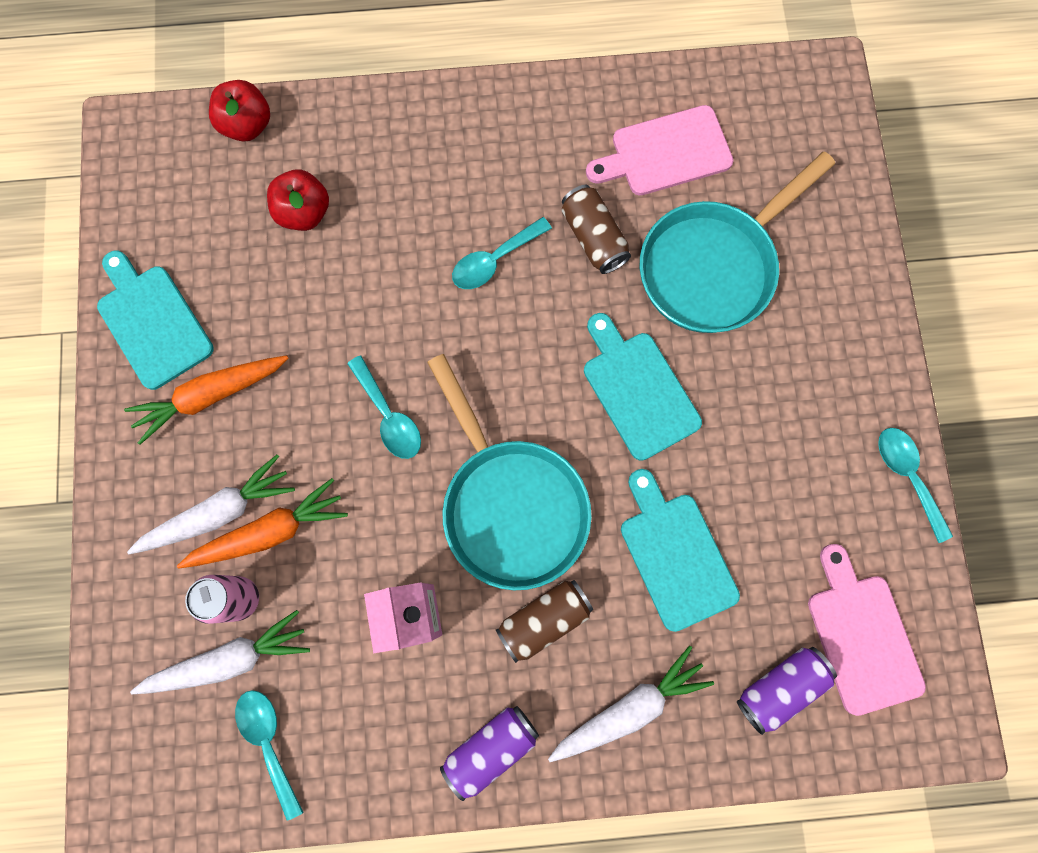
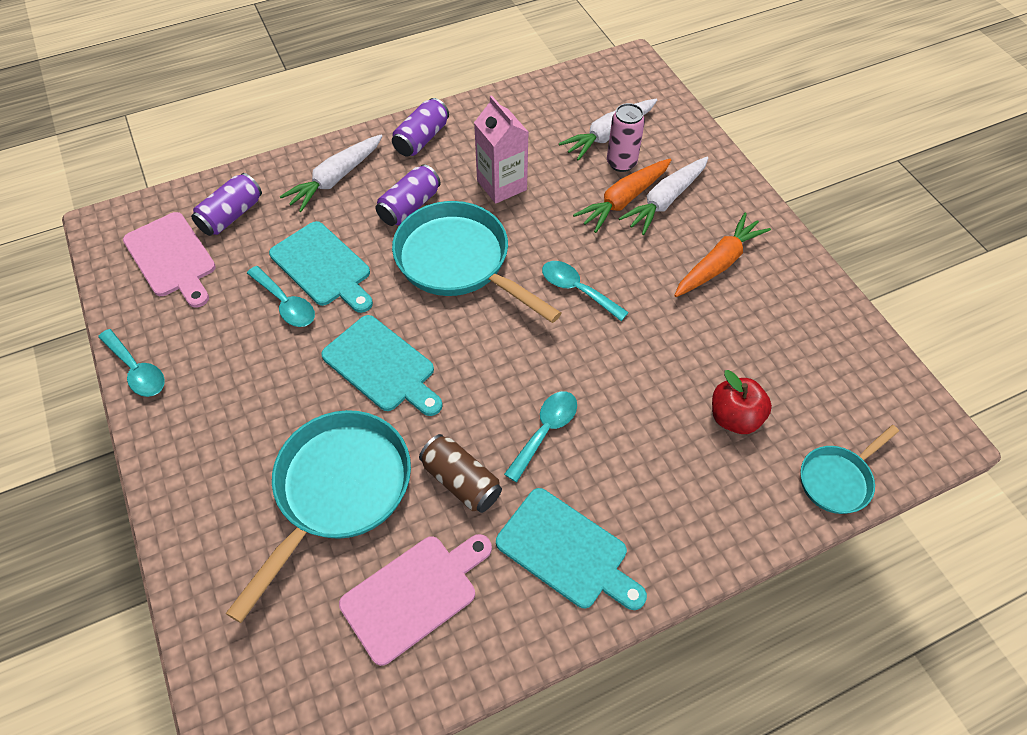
camera: 160 degrees right, 20 degrees down
(152, 322) = (797, 297): turquoise cutting board -> turquoise cutting board (566, 551)
(247, 125) = (837, 479): red apple -> turquoise pan
(269, 743) = (561, 107): turquoise spoon -> turquoise spoon (285, 303)
(544, 619) = (409, 206): brown can -> purple can

